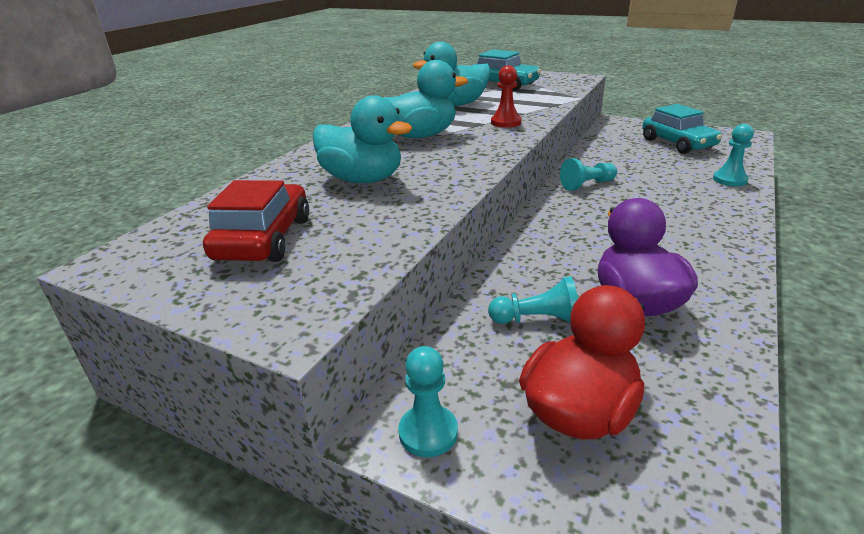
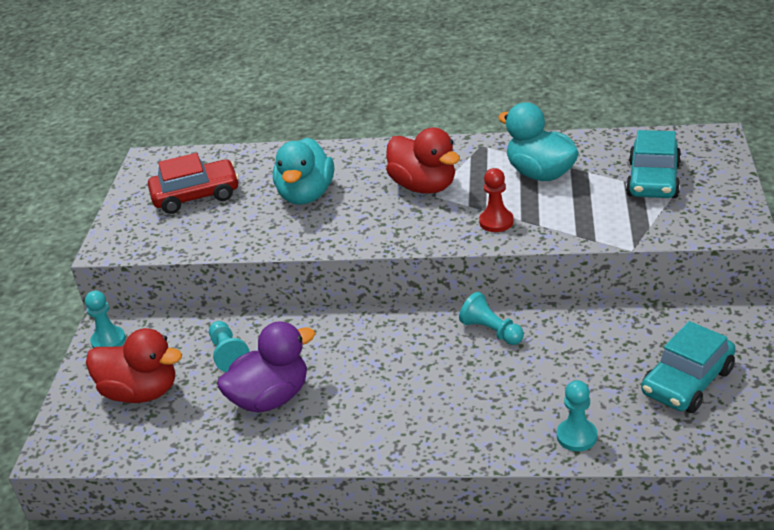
camera: 70 degrees right, 5 degrees up
(421, 136) = (424, 186): turquoise duck -> red duck

